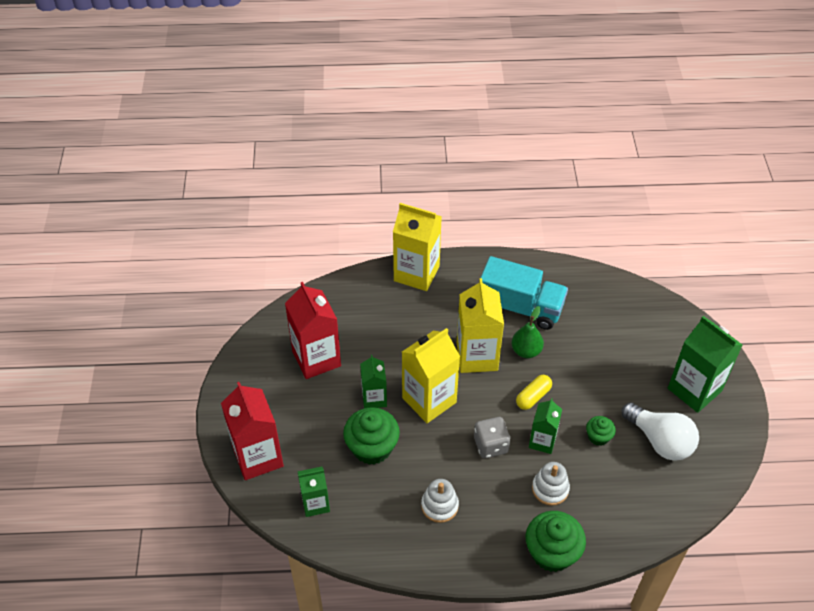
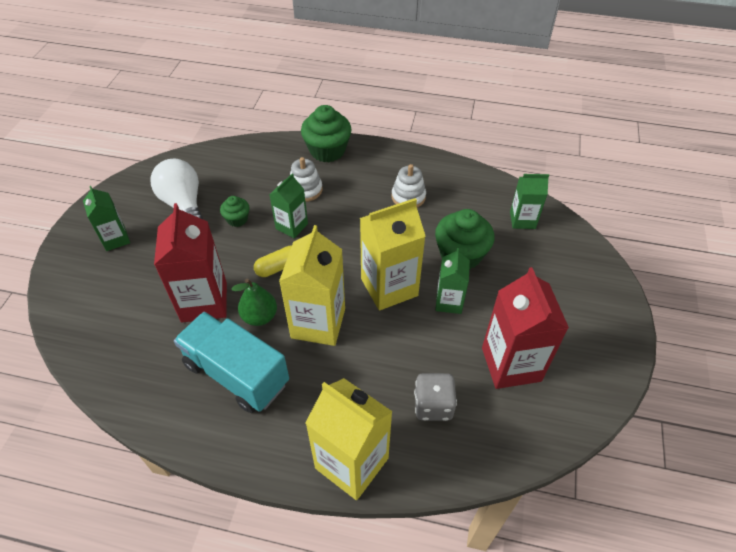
camera: 165 degrees left, 0 degrees up
(258, 457) = (580, 270): red carton -> red carton (204, 302)
(490, 445) = (342, 233): grey dice -> grey dice (433, 405)
(694, 390) = (115, 239): green carton -> green carton, size x0.58

